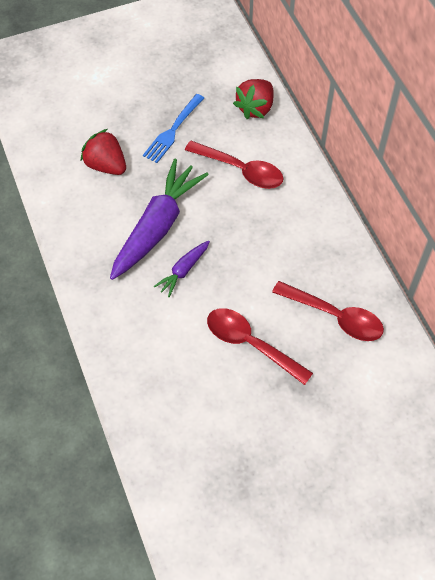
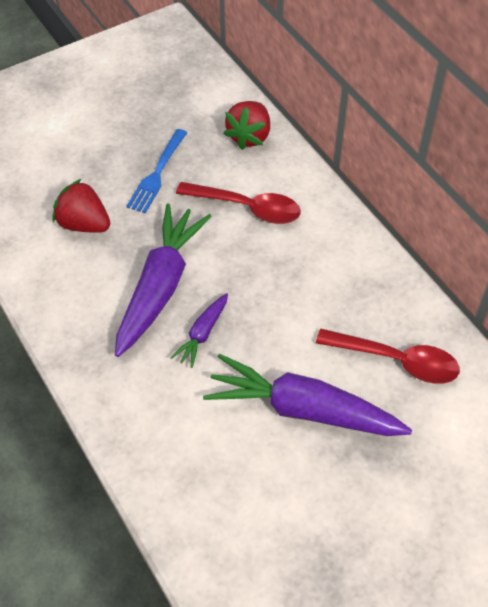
camera: 10 degrees left, 5 degrees down
(250, 344) = (303, 409): red spoon -> purple carrot

